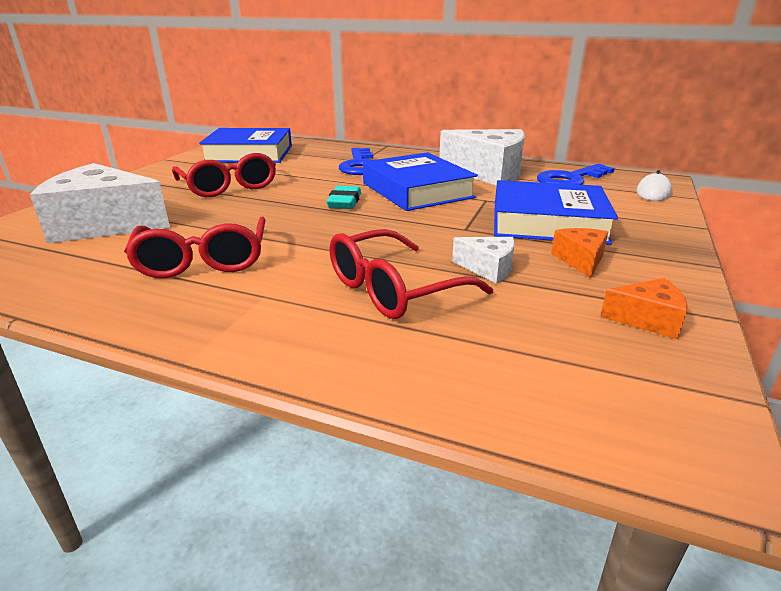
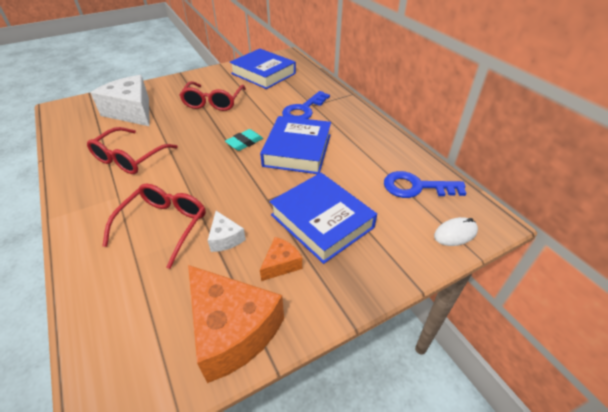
camera: 40 degrees right, 15 degrees up
(393, 289) = (164, 225): red glasses -> red glasses turned 105 degrees clockwise
(488, 173) = (370, 152): white cheese -> none
(647, 319) = (232, 330): orange cheese -> orange cheese, size x2.11

